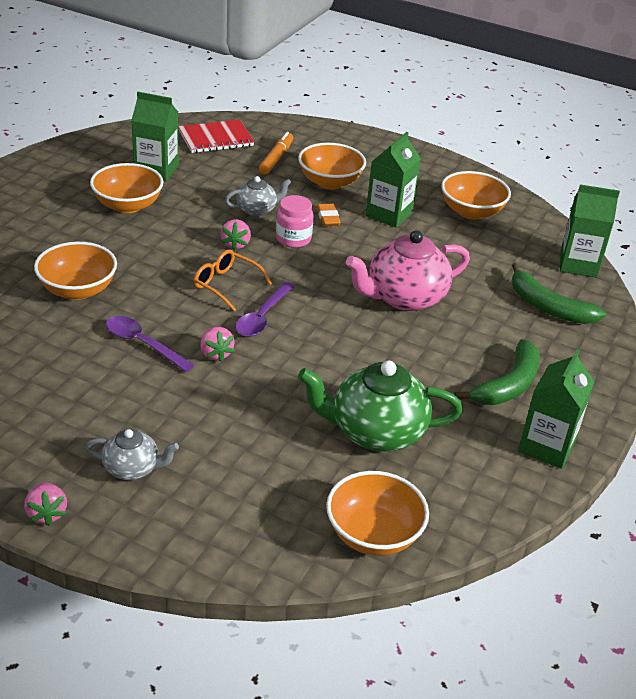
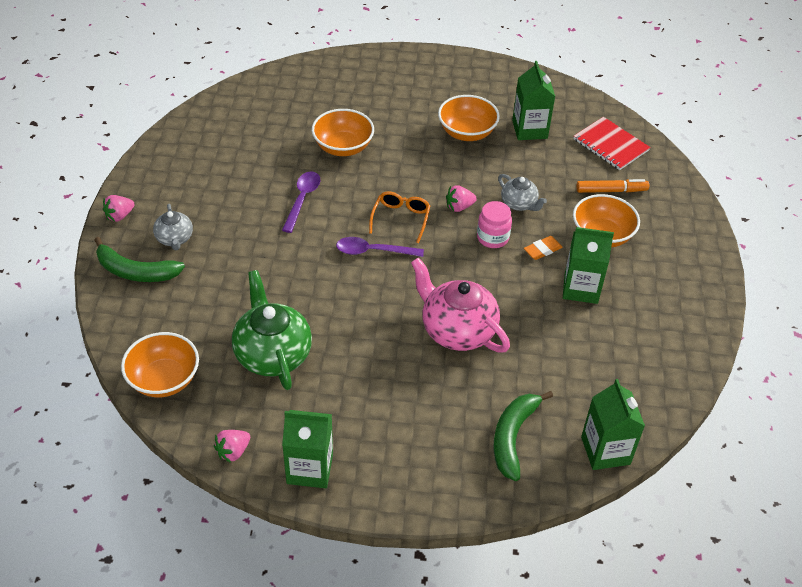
camera: 70 degrees right, 10 degrees up
(215, 354) = (313, 240): pink strawberry -> pink strawberry (233, 451)
(471, 212) = (635, 347): orange bowl -> none
(508, 385) = (376, 427): green banana -> green banana (135, 271)

